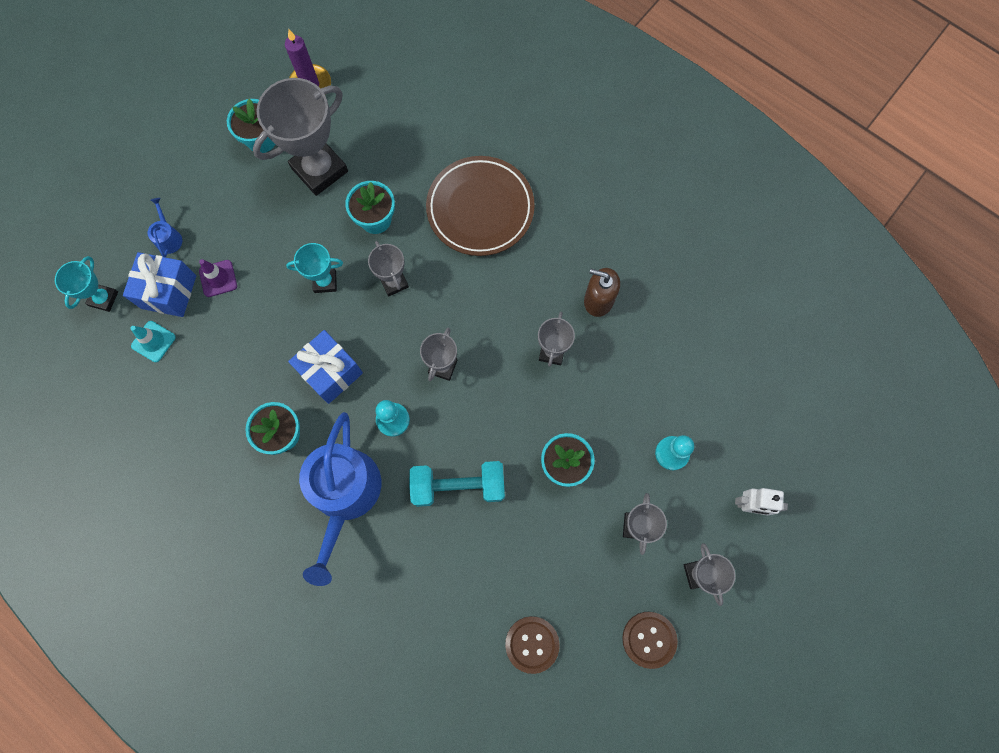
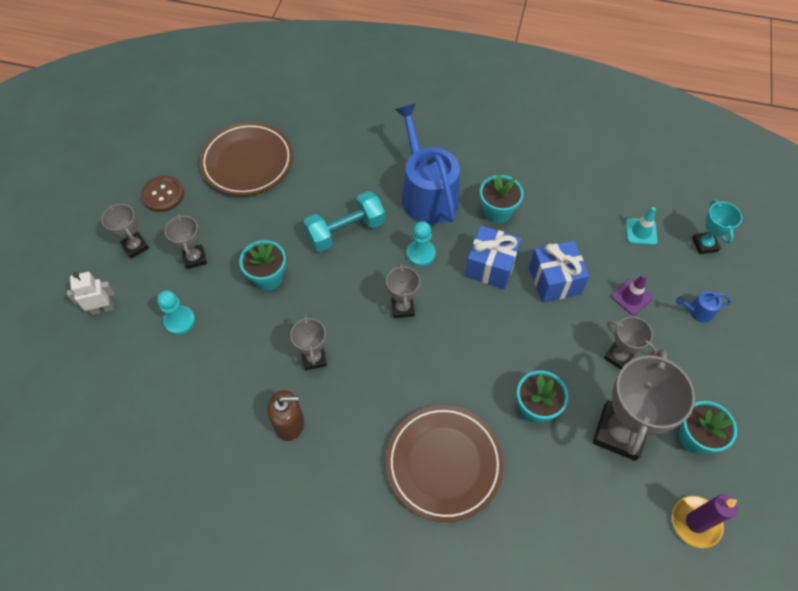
camera: 155 degrees right, 15 degrees down
(168, 292) = (661, 270): blue gift -> blue gift (554, 280)
(169, 237) = (698, 311): blue watering can -> blue watering can turned 120 degrees clockwise
(325, 282) = (542, 333): turquoise trophy -> none
(394, 282) = (483, 358): grey trophy -> grey trophy (618, 357)
(532, 644) = (247, 162): brown button -> brown plate

